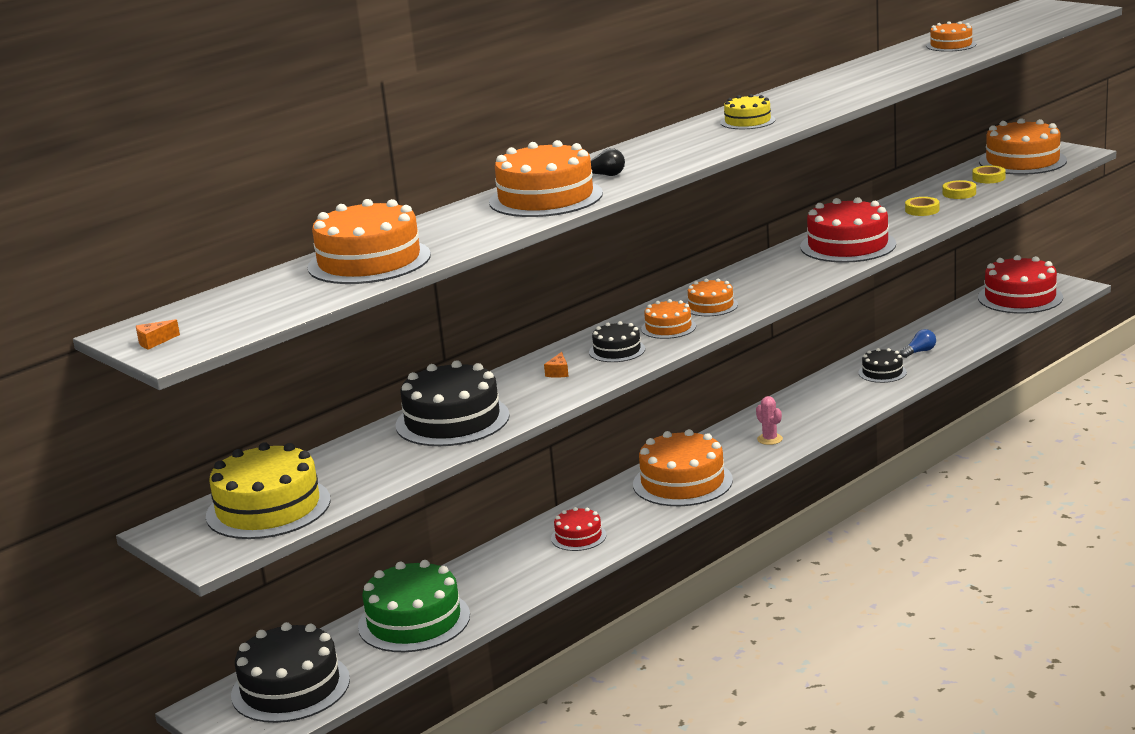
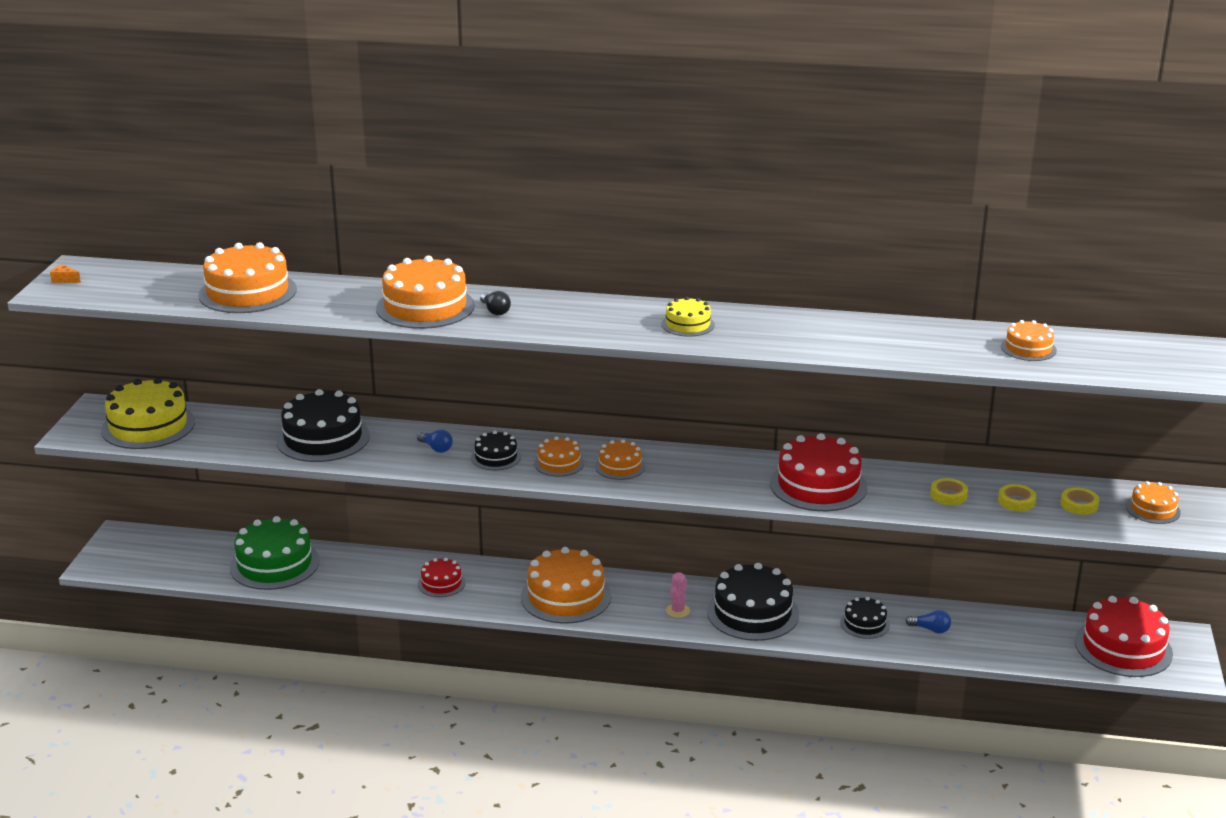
camera: 50 degrees right, 5 degrees up
(290, 687) = (163, 553): black cake -> black cake (752, 613)
(558, 372) = (436, 448): orange cheese -> blue light bulb
(1022, 161) = (1153, 509): orange cake -> orange cake, size x0.53

